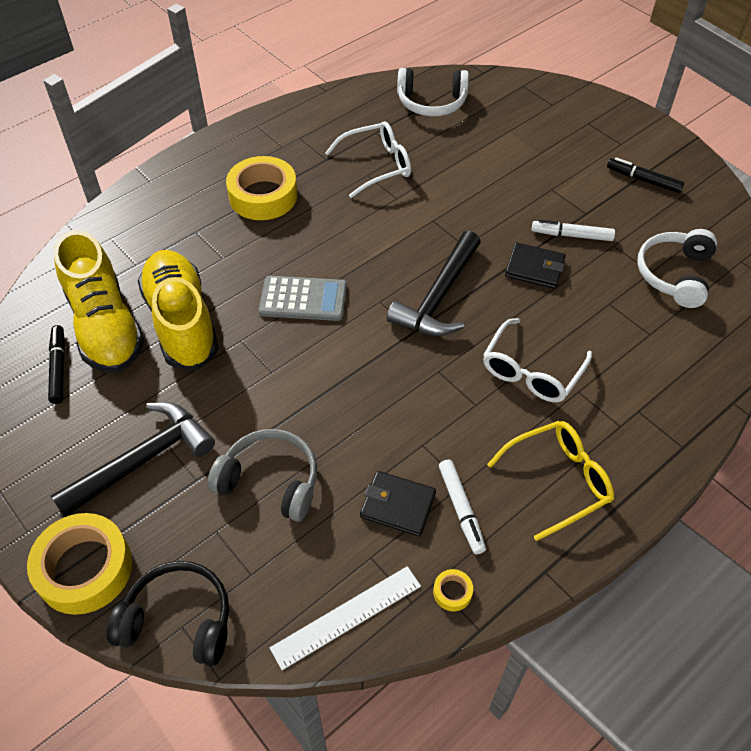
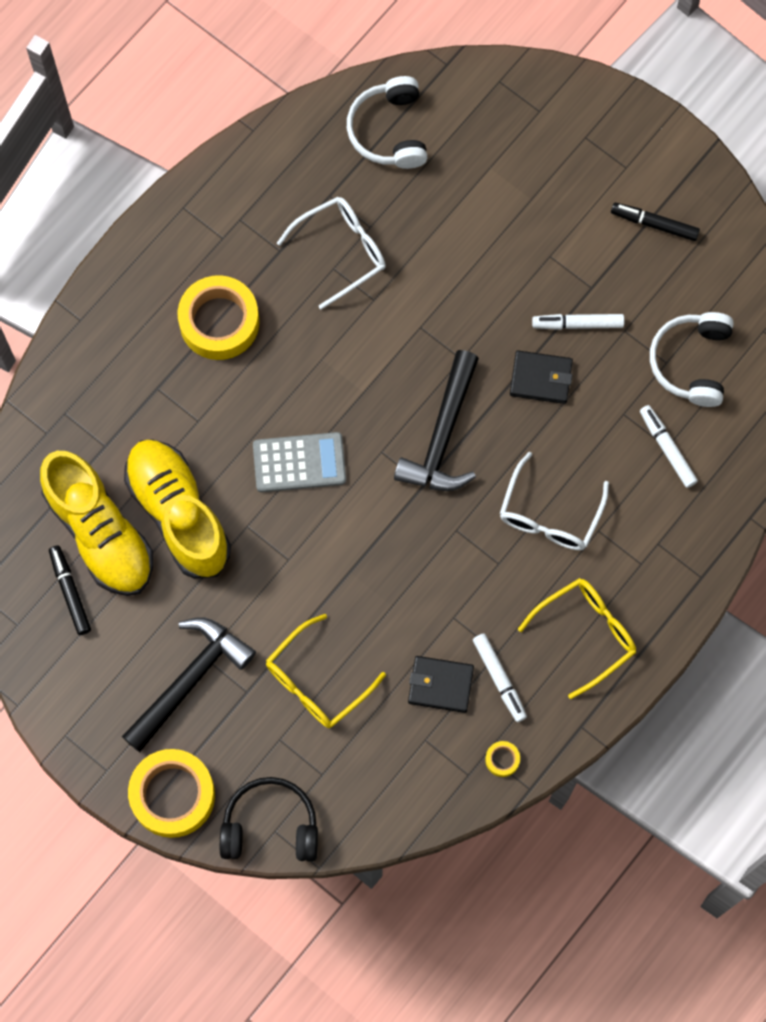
camera: 10 degrees left, 20 degrees up
(270, 481) = (317, 681): grey headphones -> yellow glasses
(346, 616) = (414, 797): white ruler -> none
(431, 102) = (389, 131): white headphones -> white headphones turned 90 degrees clockwise
(650, 335) = (667, 448): none -> white marker

